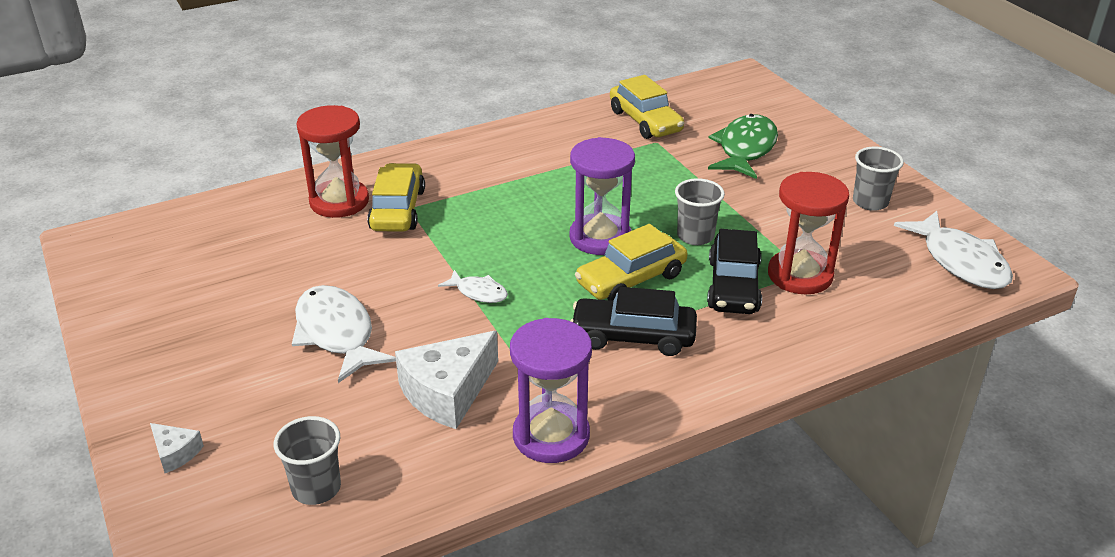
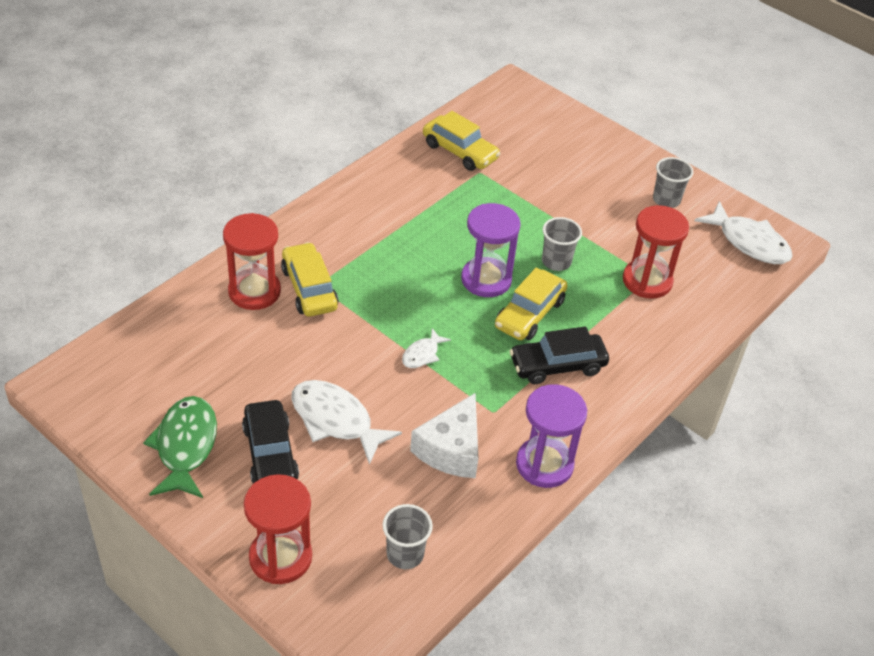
camera: 25 degrees left, 10 degrees up
(175, 453) = (280, 557): white cheese -> red hourglass
(478, 292) = (422, 354): white fish -> white fish turned 120 degrees clockwise
(733, 286) = (605, 302): black car -> black car (270, 454)
(745, 149) = (552, 165): green fish -> green fish (185, 446)

